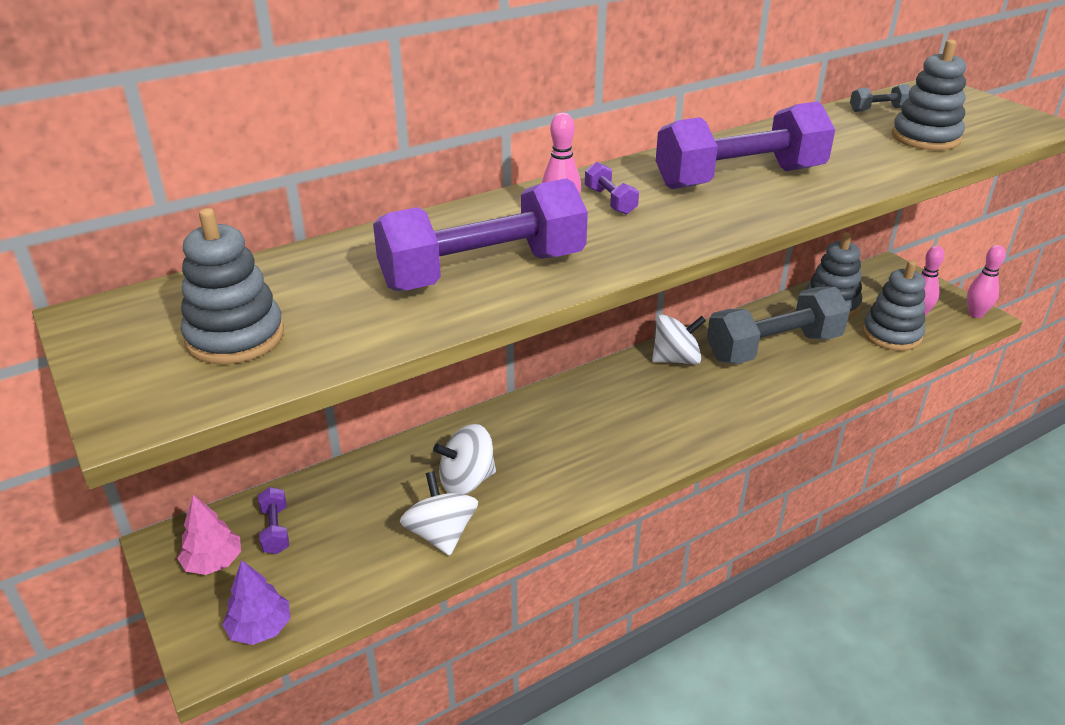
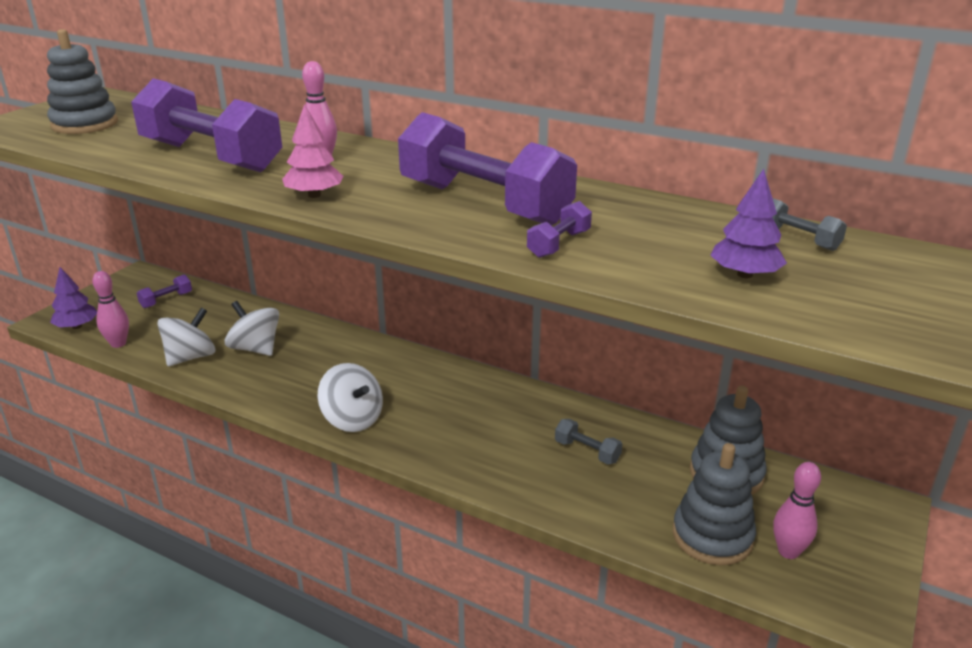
camera: 60 degrees right, 5 degrees down
(213, 562) = (128, 292): pink tree -> pink tree (314, 195)
(610, 201) = (373, 168): purple dumbbell -> purple dumbbell (559, 244)
(676, 359) = (505, 397): white spinning top -> white spinning top (352, 419)
(773, 347) = (587, 451): grey dumbbell -> grey dumbbell, size x0.40
(925, 138) = (744, 274): grey stacking toy -> purple tree
(975, 314) = (861, 610): pink bowling pin -> pink bowling pin (118, 343)

